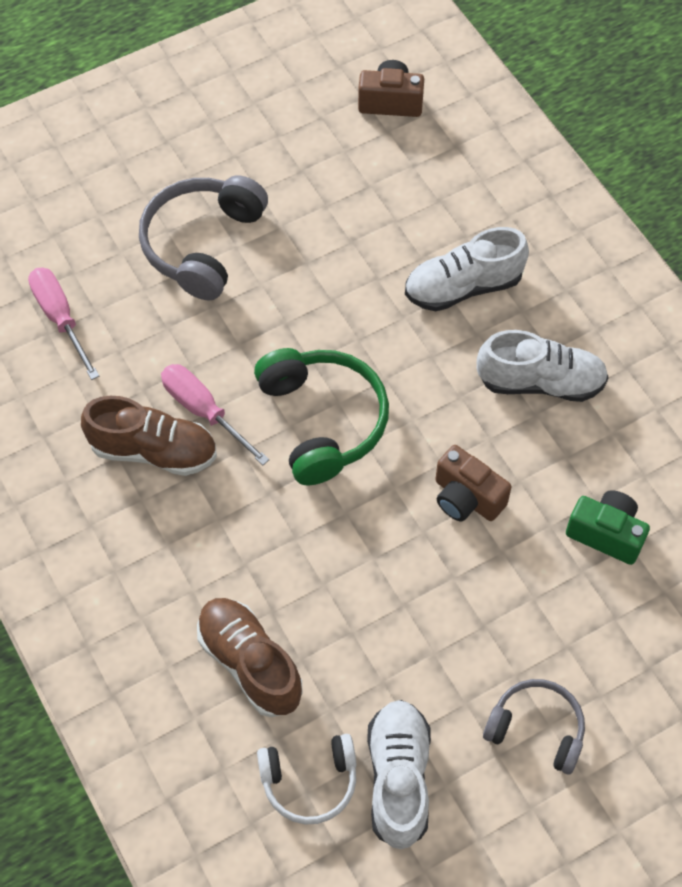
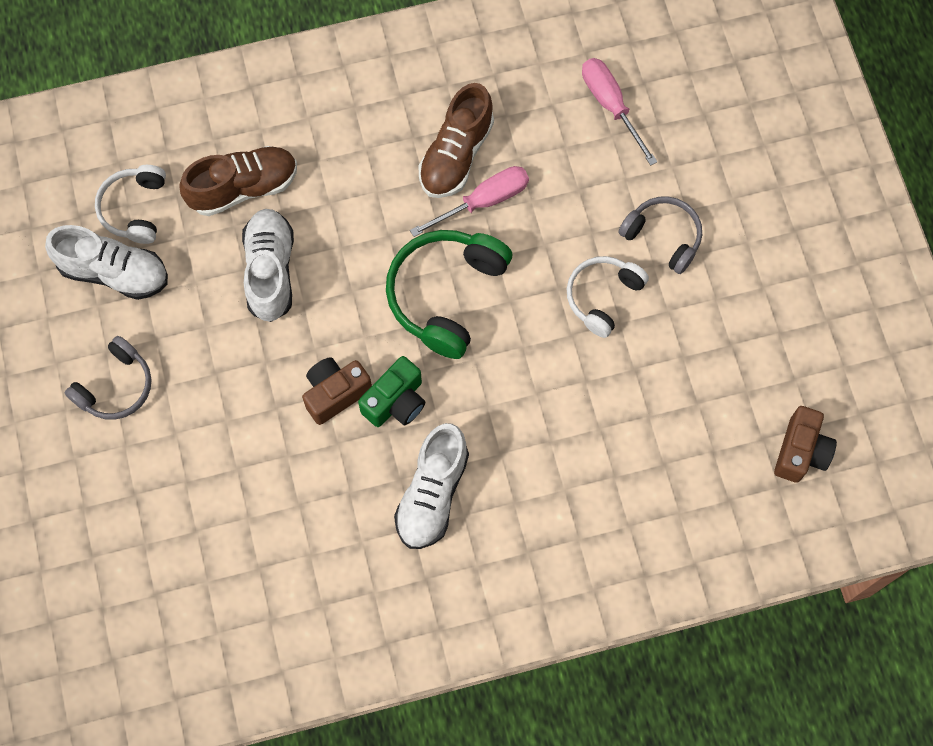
camera: 105 degrees right, 10 degrees up
(60, 318) = (611, 105): pink screwdriver -> pink screwdriver turned 105 degrees counterclockwise
(203, 244) = (663, 237): grey headphones -> grey headphones, size x0.63
(283, 282) = (603, 297): none -> white headphones
(322, 421) = (446, 295): green headphones -> green headphones turned 120 degrees clockwise
(463, 287) = (555, 456): white shoe -> white shoe (270, 271)
(606, 534) = (265, 501): green camera -> green camera (396, 402)

